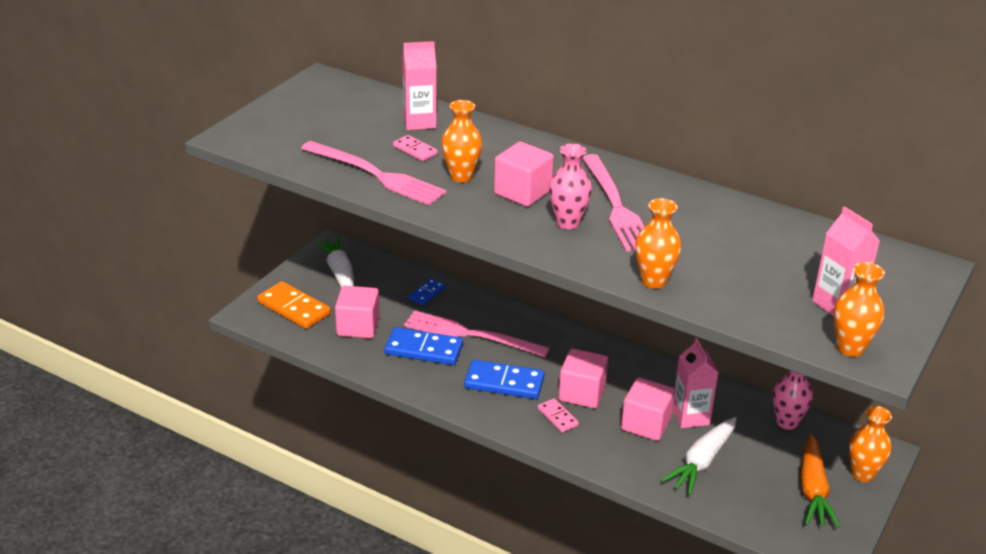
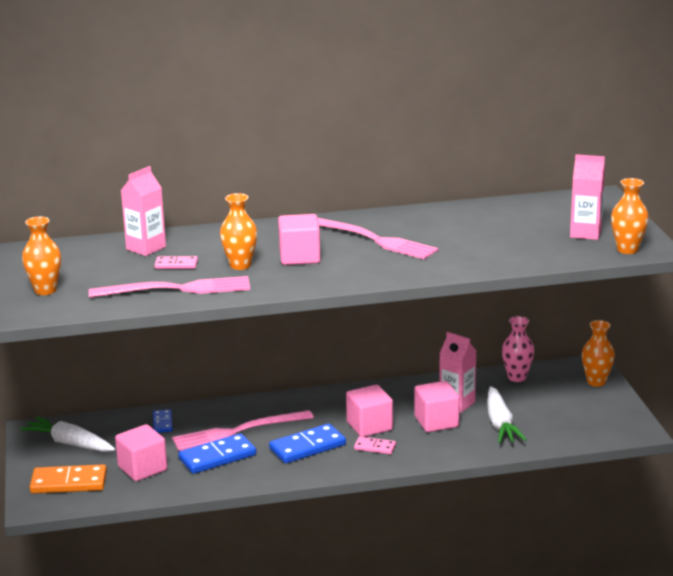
camera: 40 degrees left, 10 degrees down
(568, 222) = (360, 260): pink vase -> none
(653, 281) = (468, 266): orange vase -> orange vase (45, 290)
(813, 490) = (582, 404): orange carrot -> none

